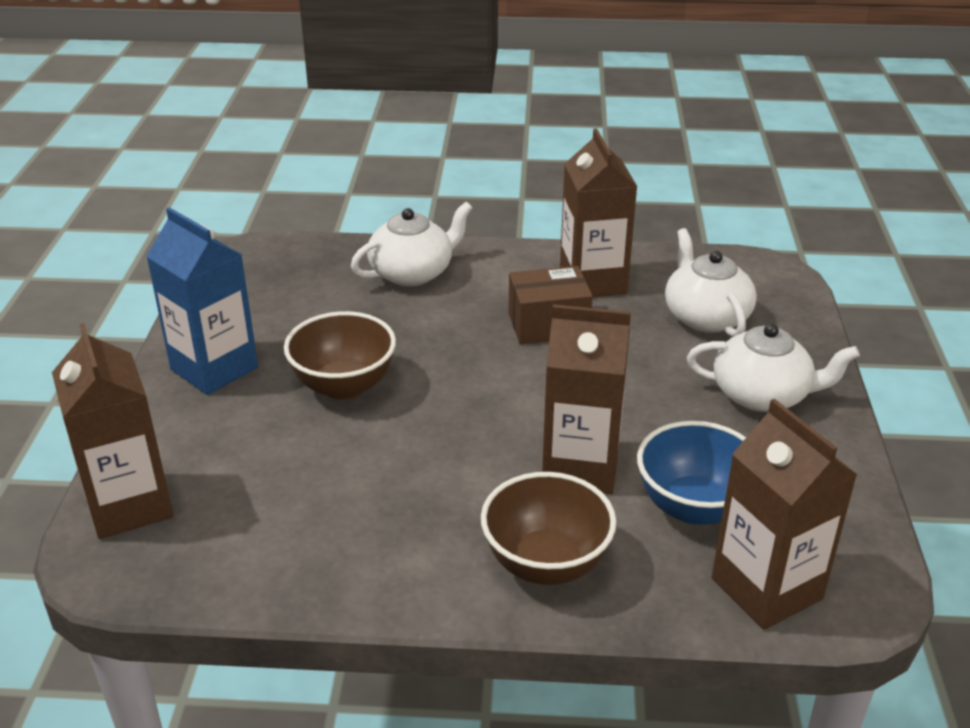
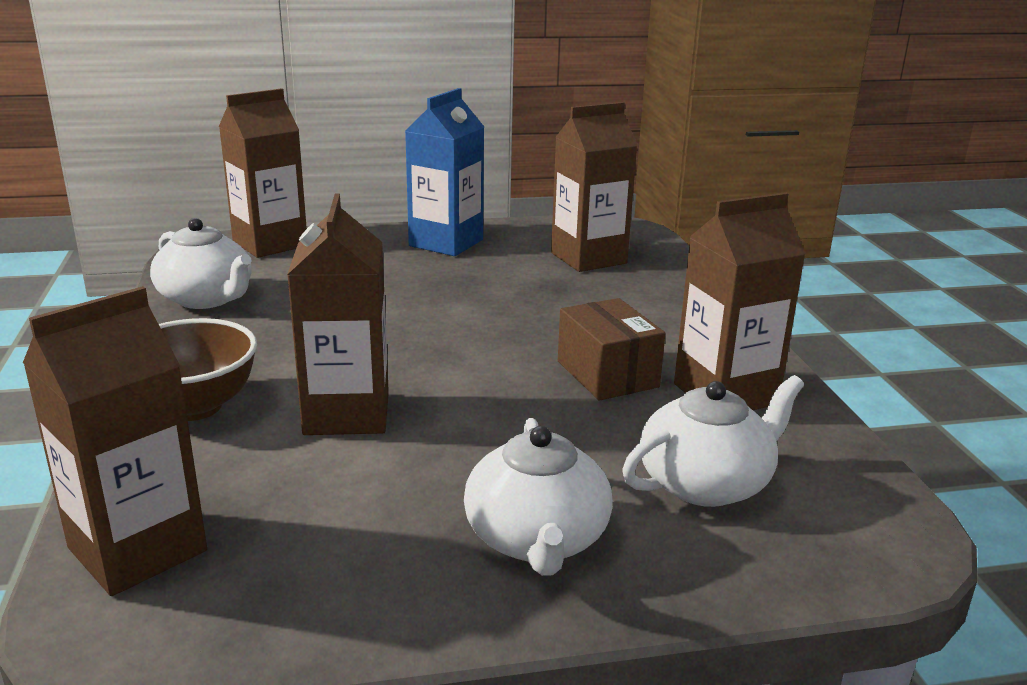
camera: 75 degrees right, 10 degrees down
(310, 289) = (588, 258): none -> brown carton
(344, 386) = (443, 290): brown bowl -> none
(413, 273) = (654, 296): white teapot -> white teapot (207, 298)
(694, 507) = (285, 490): blue bowl -> none

